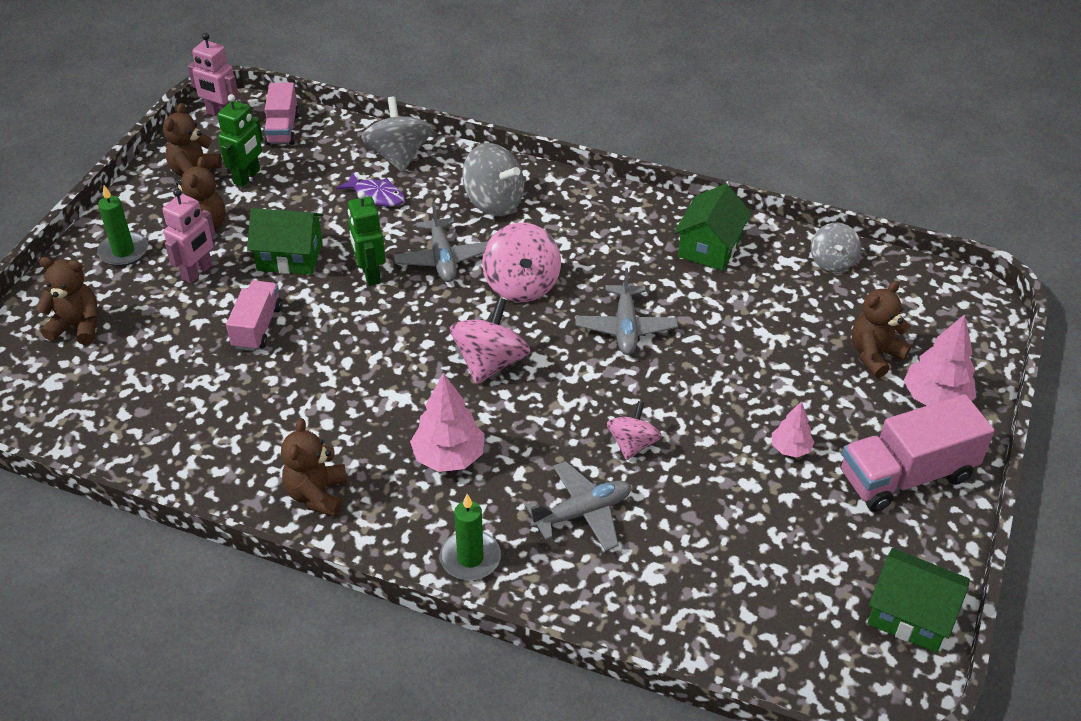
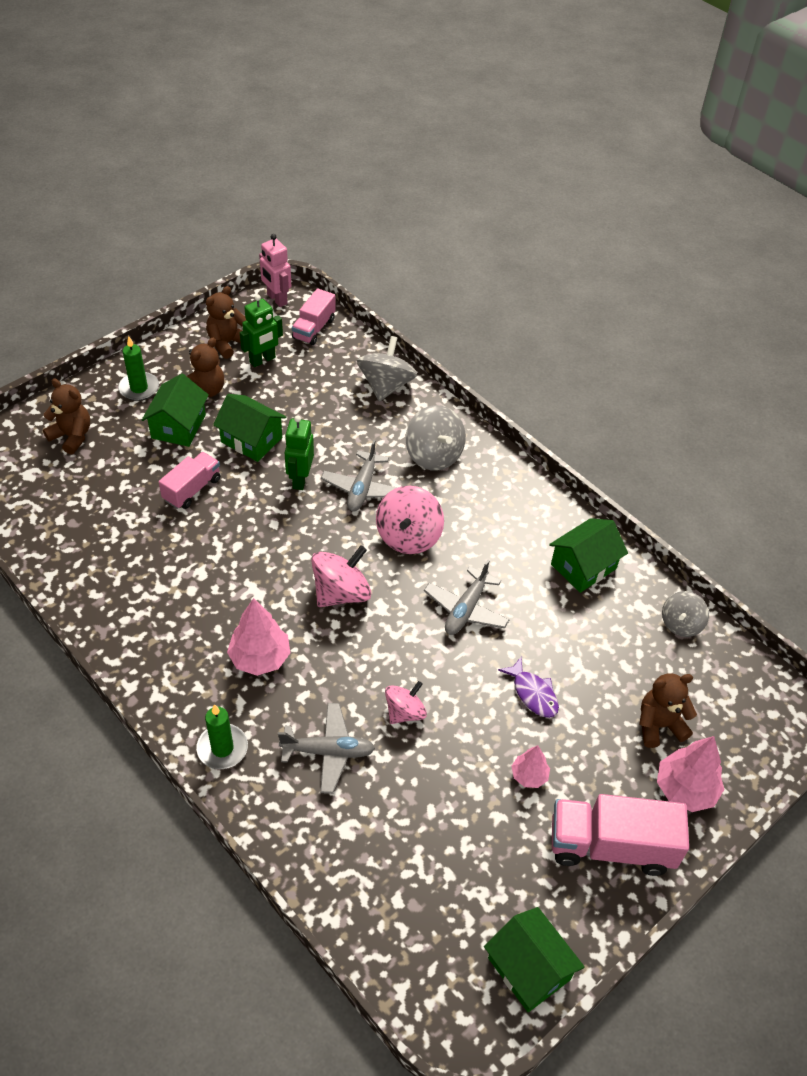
camera: 25 degrees right, 5 degrees up
(197, 272) = (178, 426): pink robot -> green house
(317, 494) = (148, 644): brown teddy bear -> none
(376, 195) = (347, 413): purple fish -> purple fish (533, 693)

